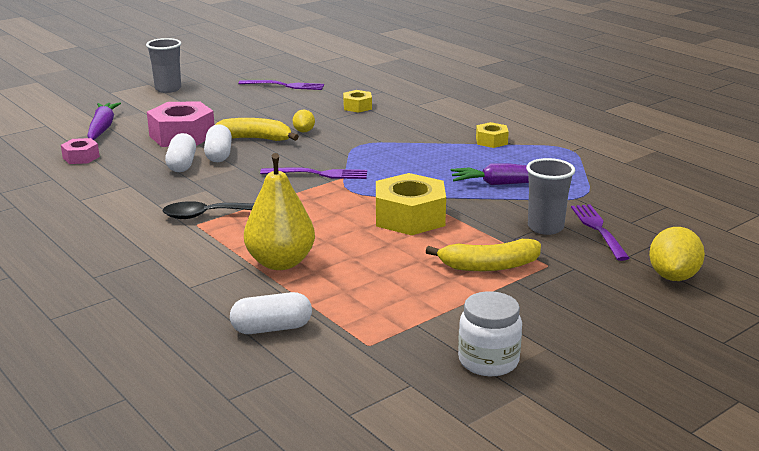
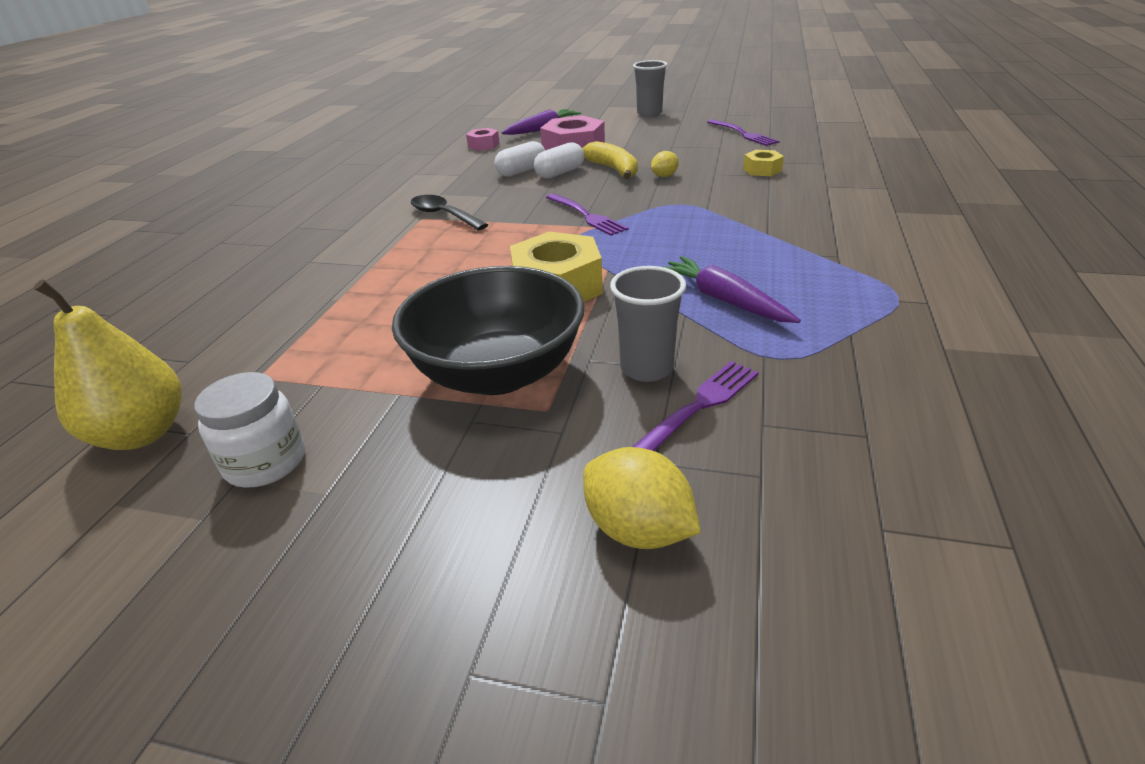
camera: 55 degrees right, 10 degrees up
(272, 328) = (259, 320): white capsule -> none
(280, 262) = (387, 273): yellow pear -> yellow pear (142, 433)
(489, 266) = (498, 373): yellow banana -> black bowl
(491, 141) = (820, 250): yellow nut -> none
(673, 276) = (638, 529): yellow lemon -> yellow lemon turned 60 degrees clockwise

